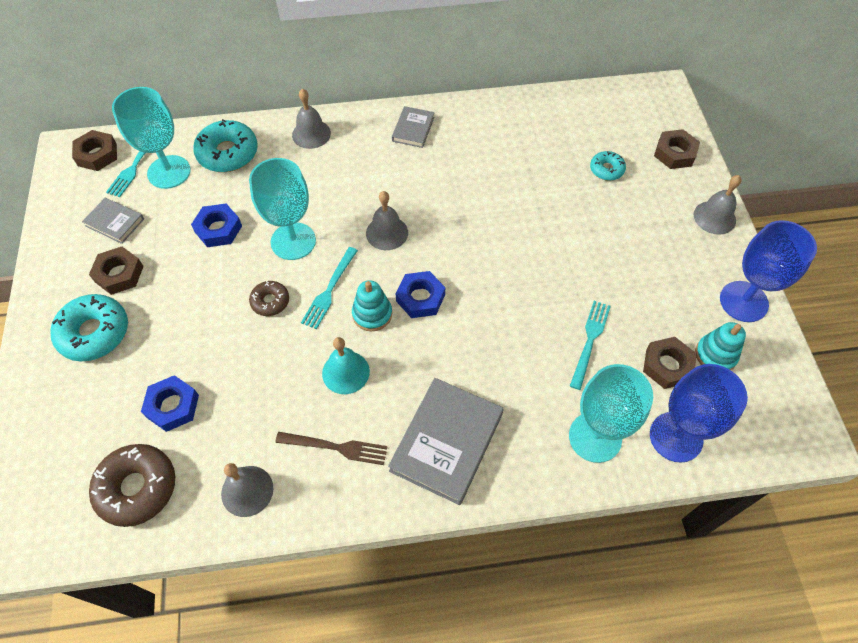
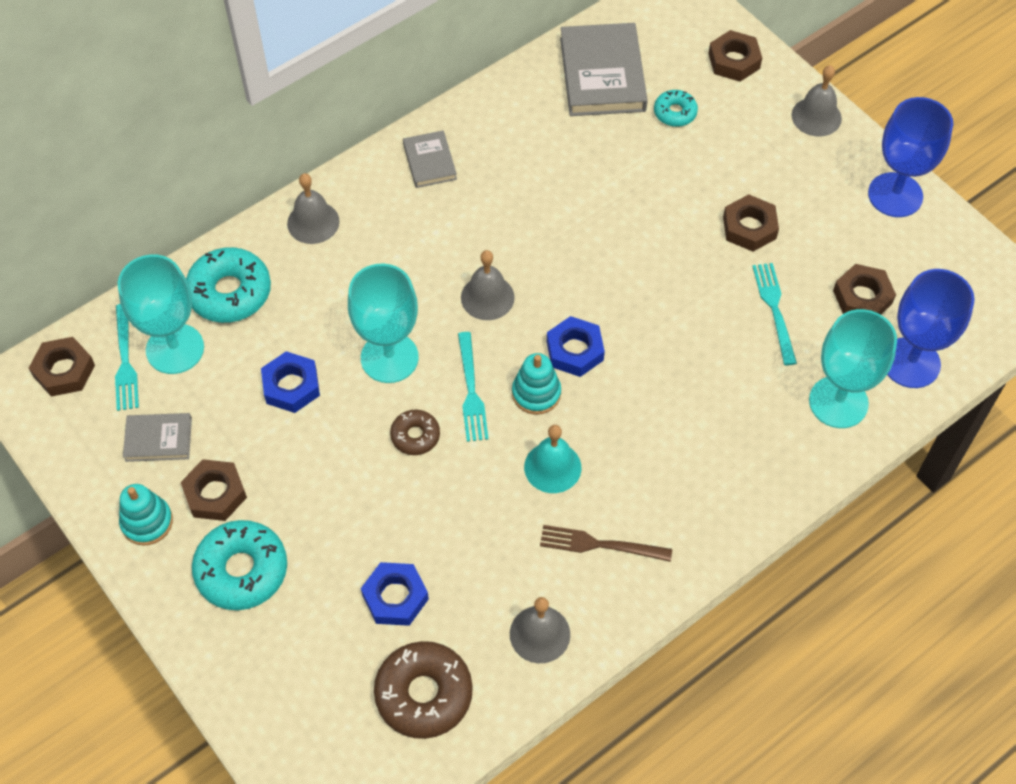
camera: 30 degrees left, 0 degrees up
(337, 447) = (598, 545): brown fork -> brown fork turned 150 degrees counterclockwise
(446, 442) = (702, 482): grey book -> grey book (602, 74)
(610, 272) = (749, 227): none -> brown nut
(715, 355) = (900, 263): turquoise stacking toy -> turquoise stacking toy (147, 522)

